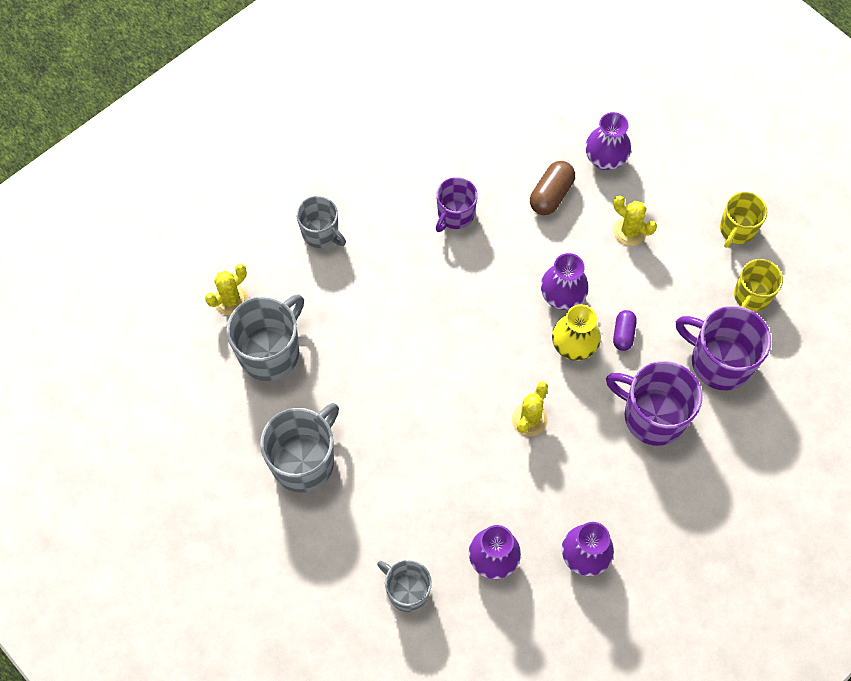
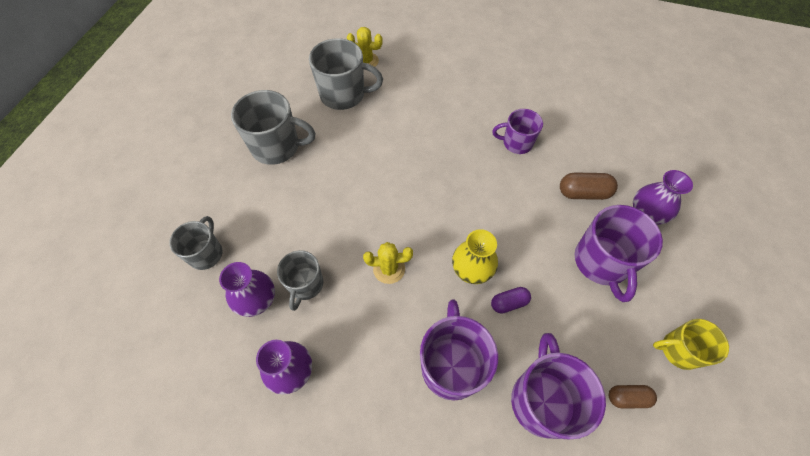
camera: 60 degrees right, 5 degrees down
(321, 233) = (444, 81): grey mug -> grey mug (305, 285)
(562, 296) = (507, 241): purple vase -> none
(629, 231) = (601, 262): yellow cactus -> purple mug
(751, 296) = (627, 398): yellow mug -> brown capsule

